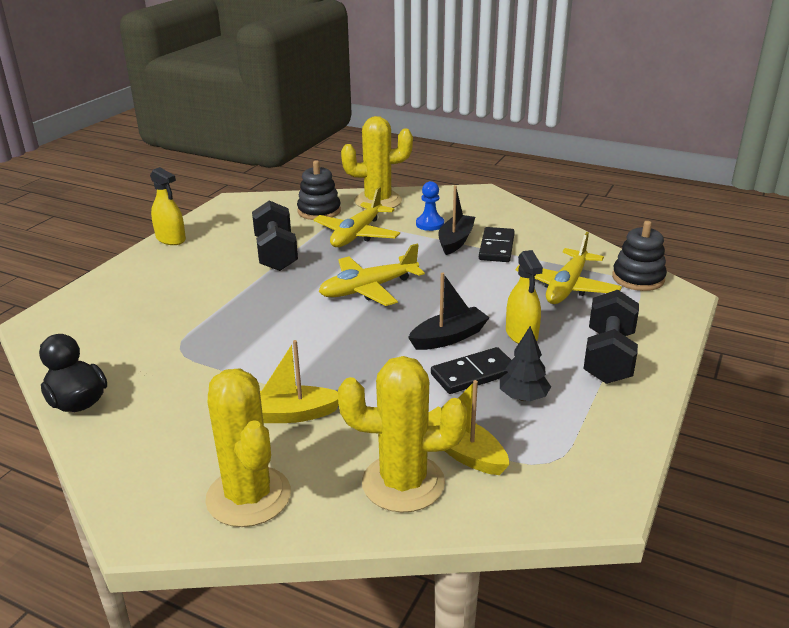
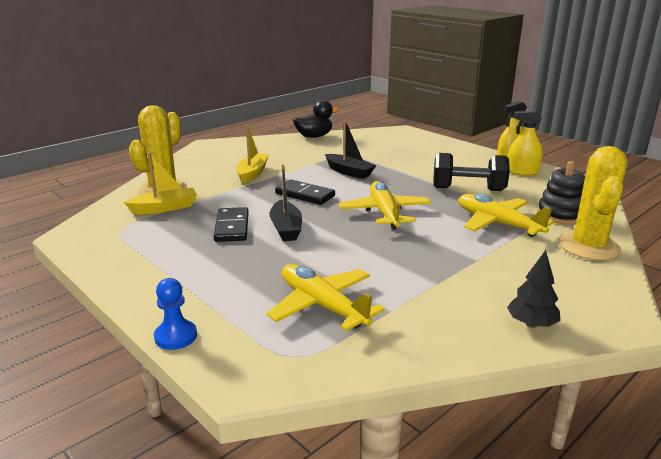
camera: 110 degrees right, 5 degrees down
(248, 496) = (201, 160): yellow cactus -> none
(430, 224) = (515, 263): blue pawn -> blue pawn (176, 336)
(455, 241) = (465, 269): black boat -> black boat (349, 172)
(496, 247) = (438, 289): black domino -> black domino (305, 195)
(521, 334) = (262, 257): yellow spray bottle -> yellow spray bottle (522, 172)
(523, 397) = (187, 237): black tree -> black tree (531, 324)
(608, 357) = (190, 287): black dumbbell -> none
(638, 278) = (306, 364): black stacking toy -> none

